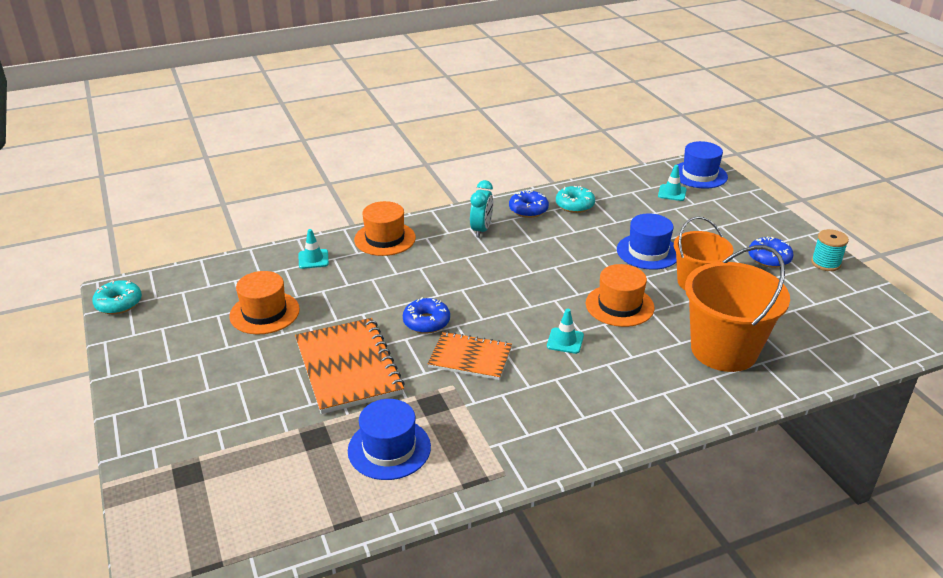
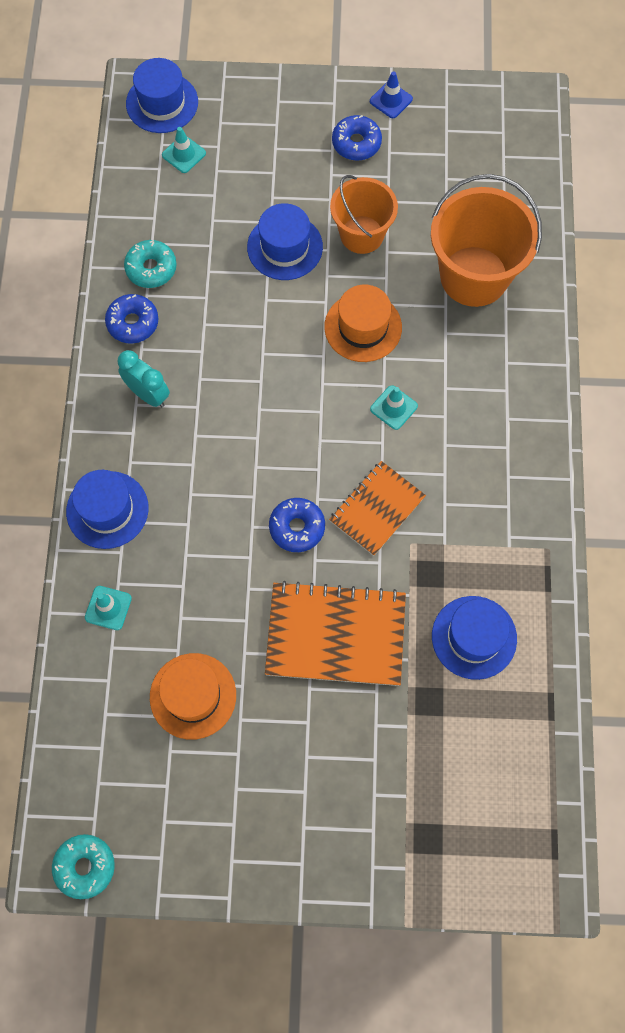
camera: 65 degrees left, 35 degrees up
(385, 239) = (107, 510): orange hat -> blue hat
(825, 263) = (391, 100): turquoise spool -> blue traffic cone

